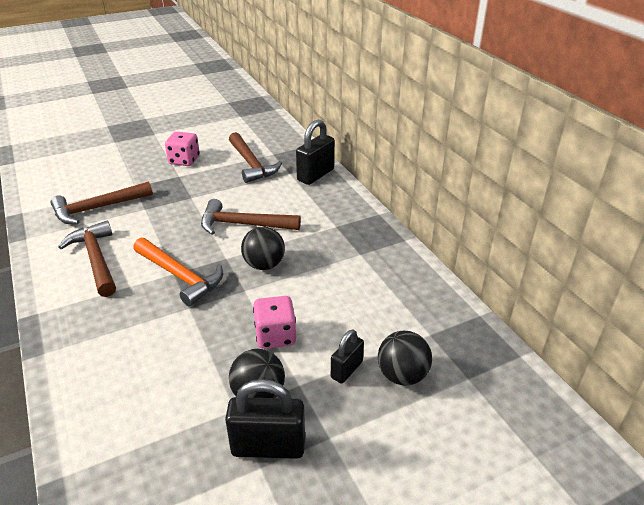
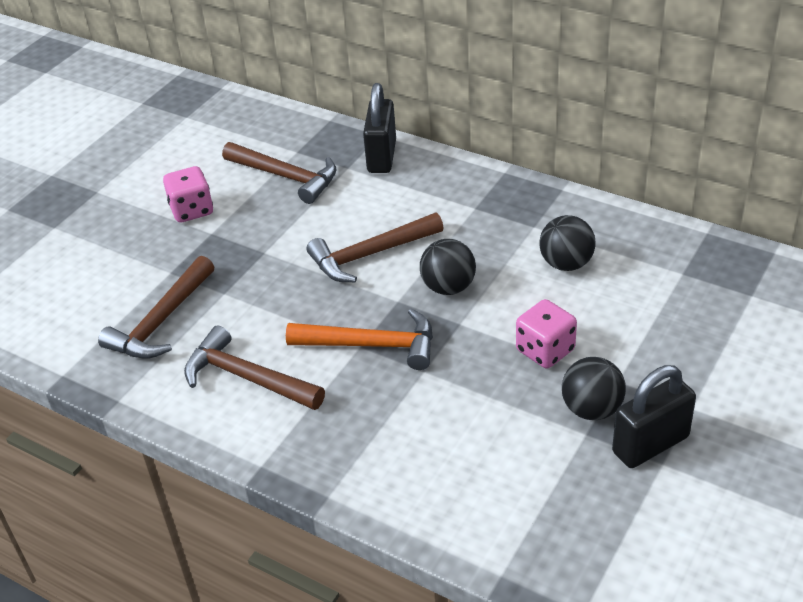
camera: 30 degrees left, 5 degrees up
(346, 370) = (644, 344): black padlock -> none
(402, 375) = (696, 323): black ball -> black ball (566, 263)

